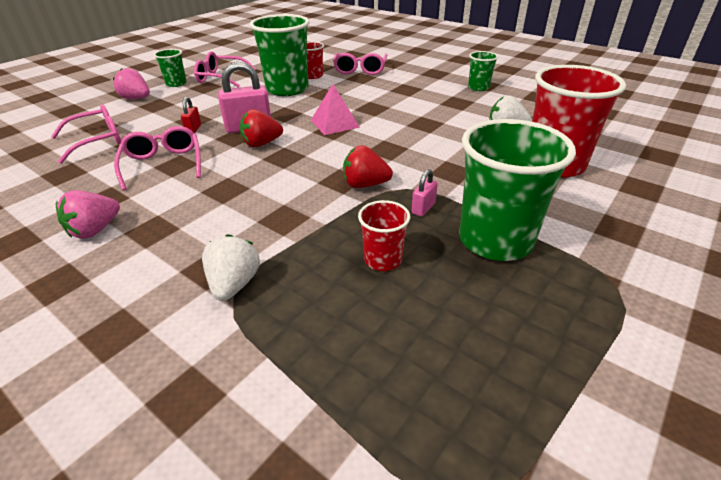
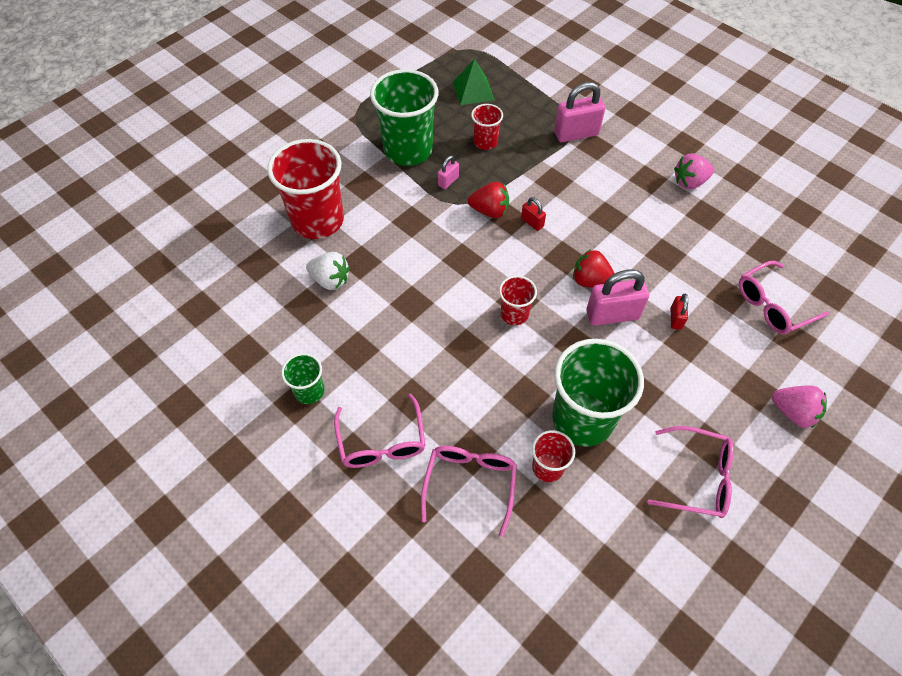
camera: 175 degrees left, 20 degrees up
(95, 230) = (689, 182): pink strawberry -> pink strawberry turned 150 degrees counterclockwise
(163, 164) = (678, 256): pink glasses -> pink glasses (382, 442)
(176, 84) = (761, 462): green cup -> none
(234, 284) = (576, 134): white strawberry -> pink padlock
(261, 144) = (591, 281): red strawberry -> red strawberry turned 135 degrees counterclockwise
(315, 178) = (532, 222): none -> red padlock
(334, 123) = (514, 314): pink pyramid -> red cup
(425, 357) = (473, 90): none -> green pyramid

